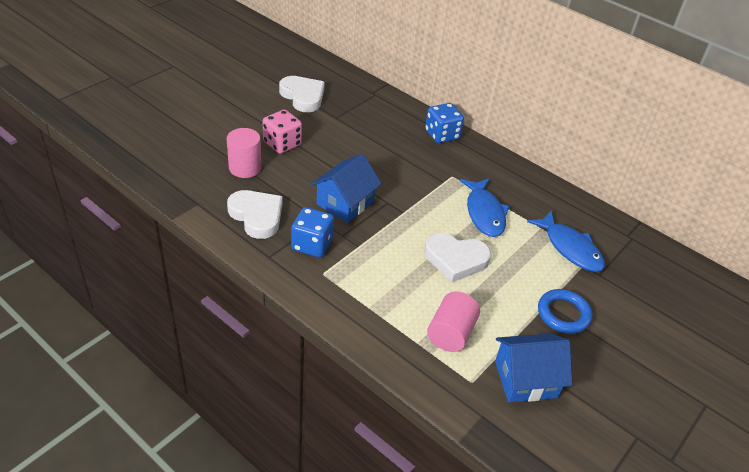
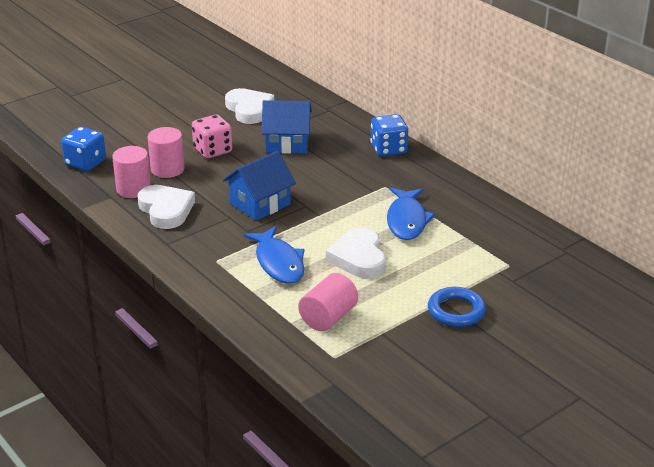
camera: 15 degrees right, 10 degrees down
(218, 193) = (133, 189): none -> pink cylinder
(312, 245) = (213, 236): blue dice -> blue dice (85, 163)
(455, 259) = (358, 258): white heart -> white heart turned 60 degrees clockwise
(526, 379) = (391, 360): blue house -> blue house (287, 143)
(570, 248) = (490, 256): blue fish -> blue fish (278, 263)

